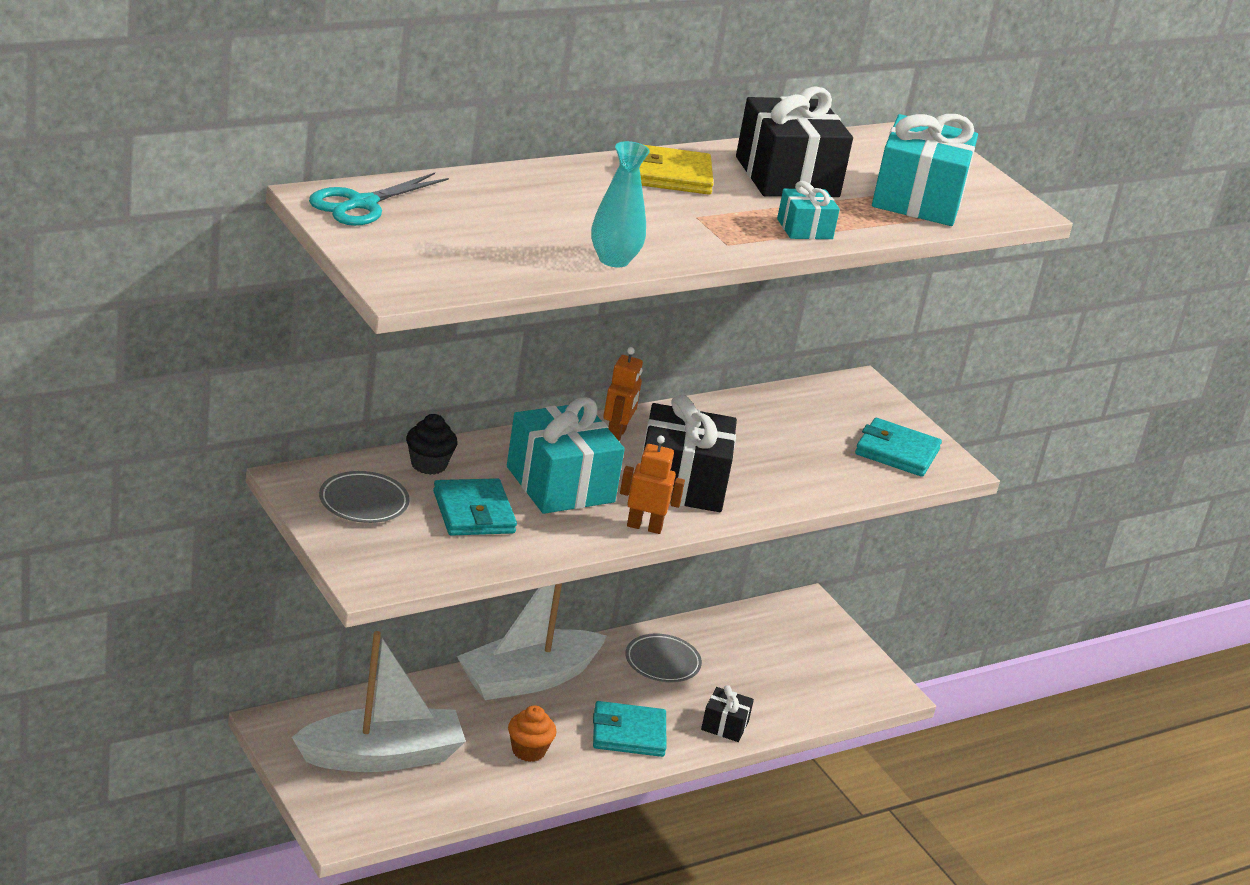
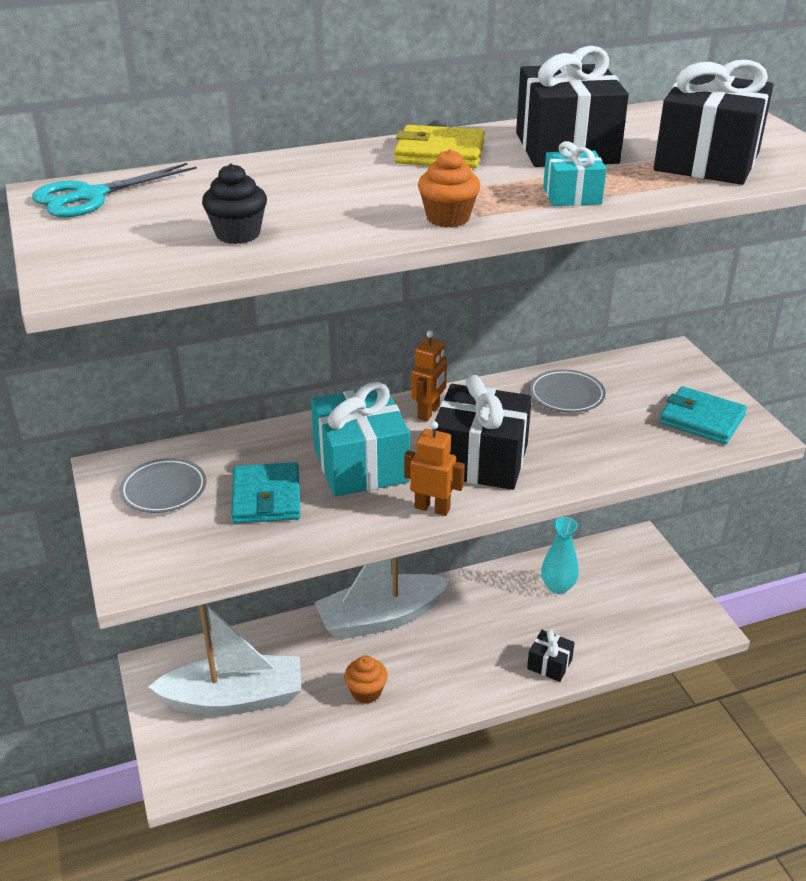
camera: 15 degrees right, 5 degrees up
(428, 465) = (241, 448): black cupcake -> black cupcake (238, 234)
(614, 260) = (339, 238): turquoise vase -> turquoise vase (558, 586)
(628, 733) = (460, 673): turquoise wallet -> none
(662, 662) = (502, 600): grey plate -> grey plate (566, 395)
(702, 246) = (448, 218): none -> orange cupcake
(918, 199) = (707, 161): turquoise gift -> black gift

